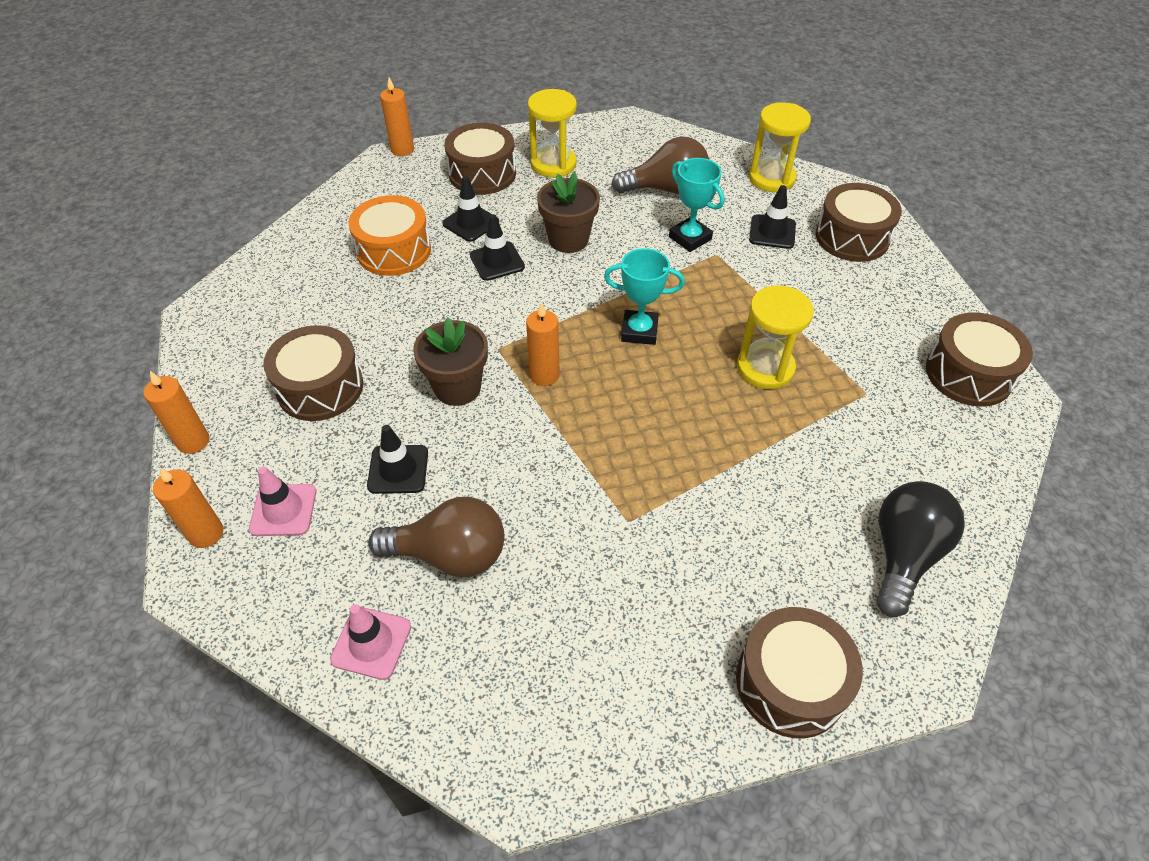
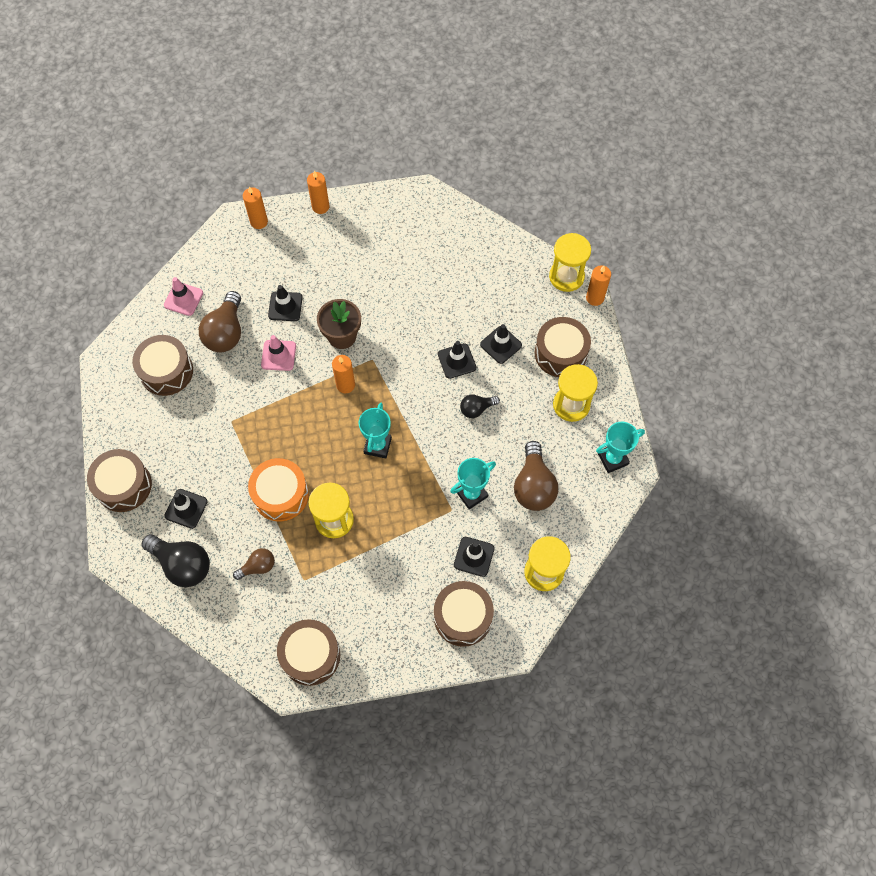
camera: 95 degrees right, 15 degrees up
(283, 510) = (267, 254): pink traffic cone -> pink traffic cone (278, 355)
(320, 387) = (352, 263): brown drum -> brown drum (166, 371)
(369, 172) = (566, 277): none -> yellow hourglass
(394, 250) = (474, 297): orange drum -> orange drum (280, 494)
(568, 239) = (476, 409): brown flower pot -> black light bulb
(619, 134) = (613, 459): none -> turquoise trophy
(805, 566) = (186, 508): none -> black traffic cone
(868, 449) = (258, 567): none -> brown light bulb

